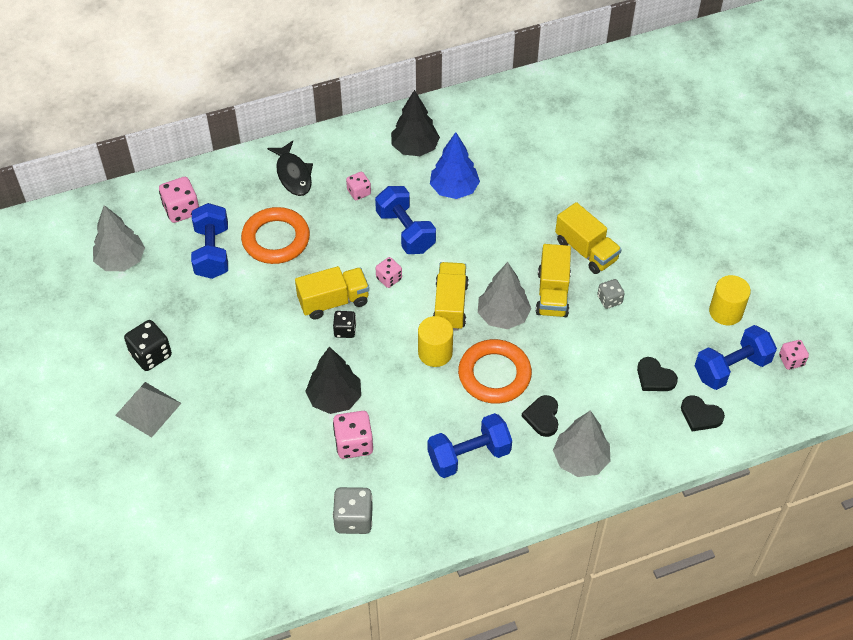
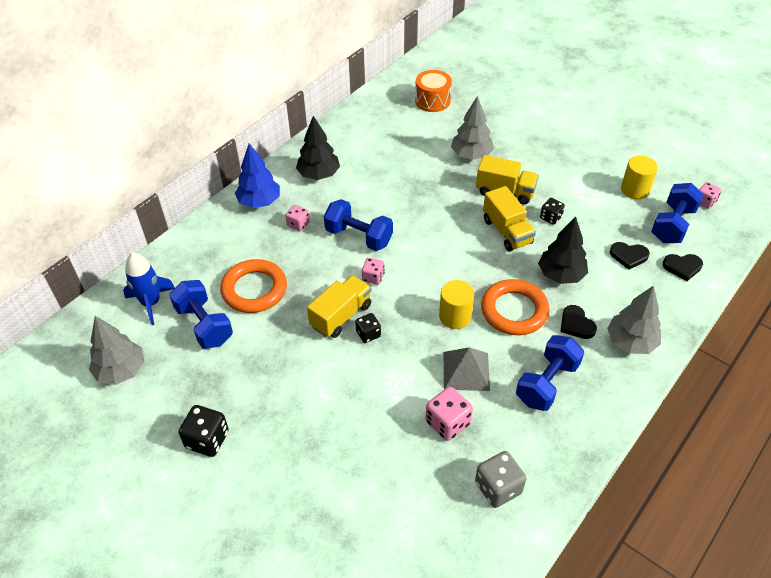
camera: 30 degrees left, 5 degrees down
(148, 409) = (238, 490): grey pyramid -> grey pyramid (466, 371)
(181, 210) = (151, 303): pink dice -> blue rocket
(293, 174) = (233, 234): black fish -> none
(334, 398) = (402, 393): black tree -> black tree (560, 275)
(450, 305) = (438, 275): yellow truck -> none
(454, 189) = (372, 191): blue tree -> blue tree (259, 202)
(503, 316) = (484, 264): grey tree -> grey tree (471, 155)
(593, 113) = (432, 101): none -> orange drum
(609, 300) = (550, 217): grey dice -> black dice

